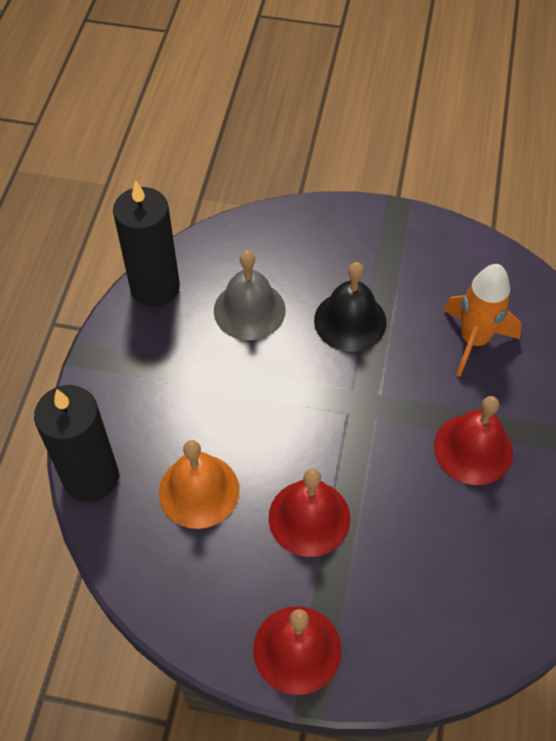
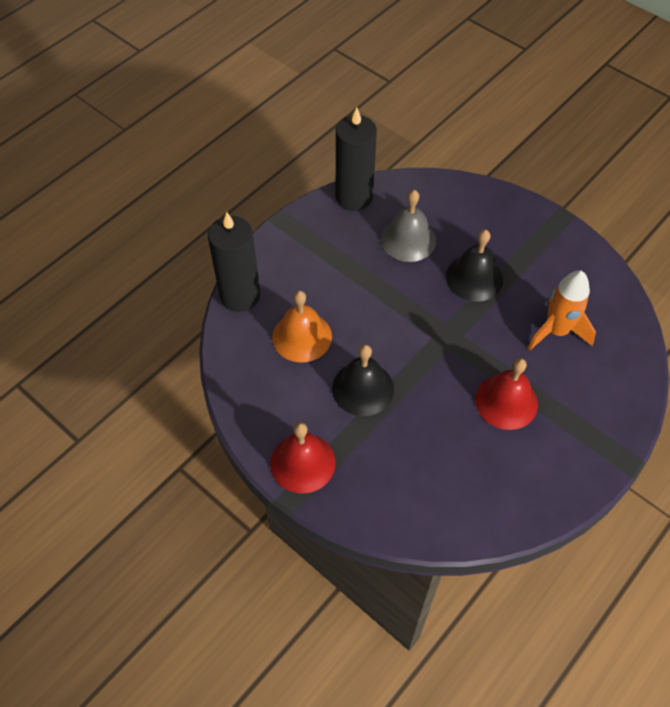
camera: 30 degrees right, 0 degrees up
(309, 517) = (363, 388): red bell -> black bell

